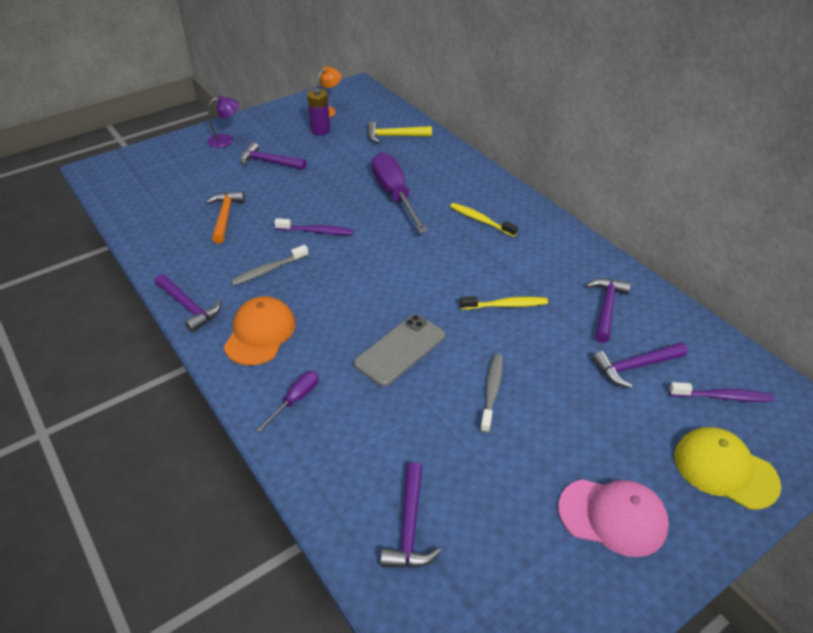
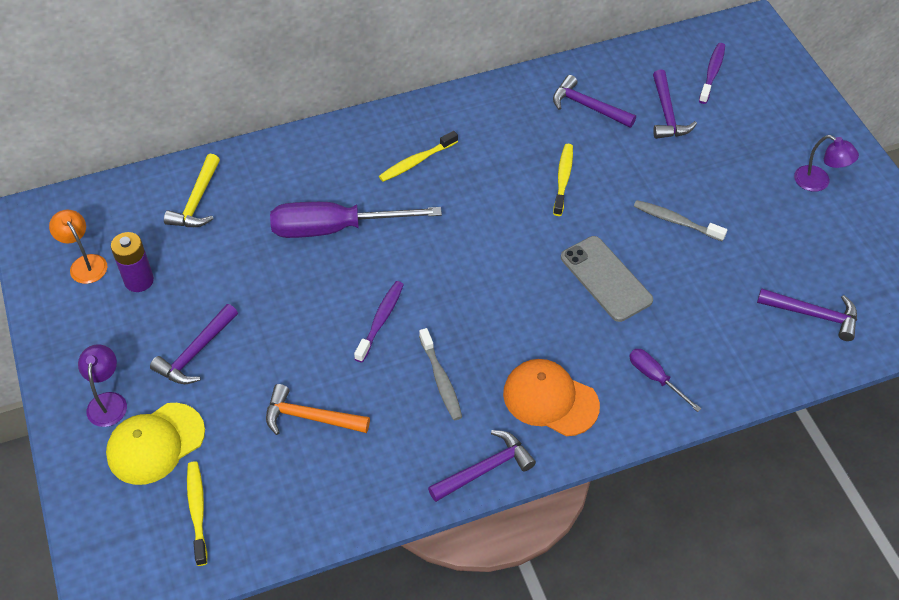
camera: 75 degrees left, 10 degrees up
(149, 188) = (197, 511): none -> yellow toothbrush
(613, 517) = (818, 182): pink cap -> purple lamp
(725, 469) = (784, 101): yellow cap -> yellow cap (155, 443)

